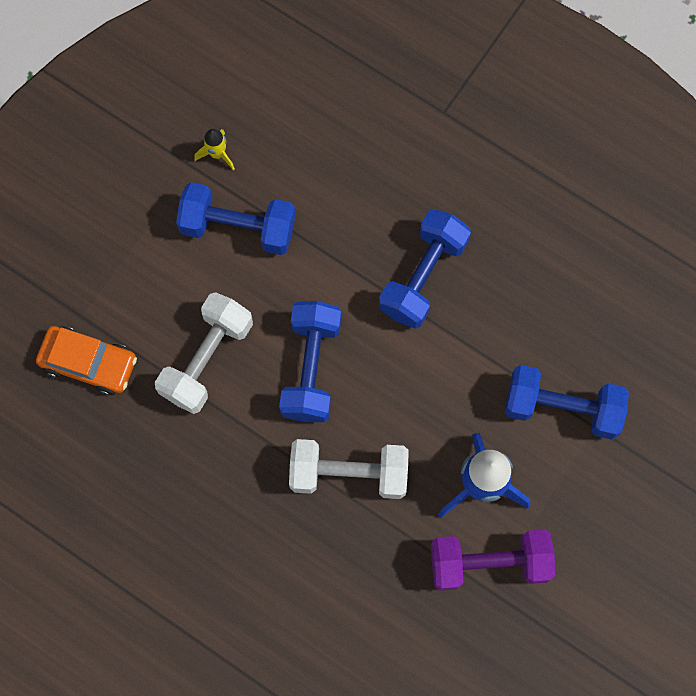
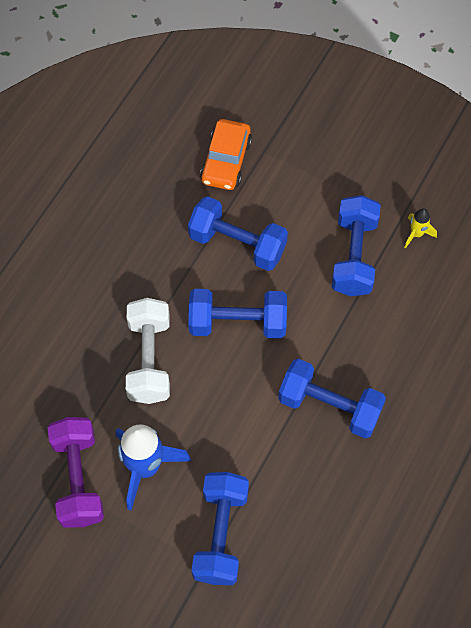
camera: 85 degrees right, 10 degrees down
(207, 359) = (237, 244): white dumbbell -> blue dumbbell

